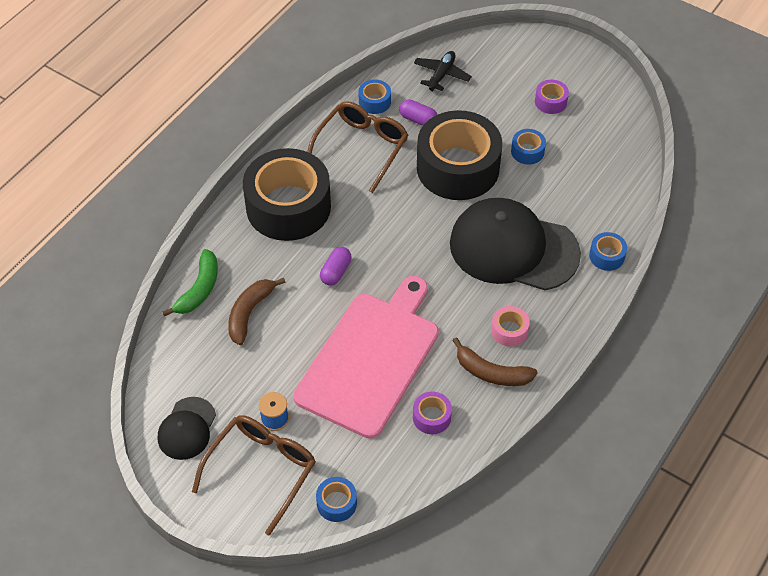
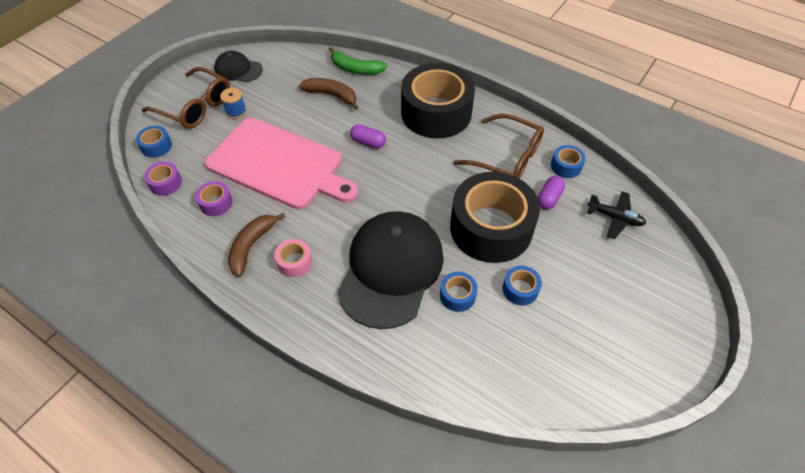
camera: 90 degrees right, 0 degrees up
(550, 102) = (598, 316): purple tape -> purple tape (165, 183)
(607, 256) = (379, 356): blue tape -> blue tape (457, 295)

